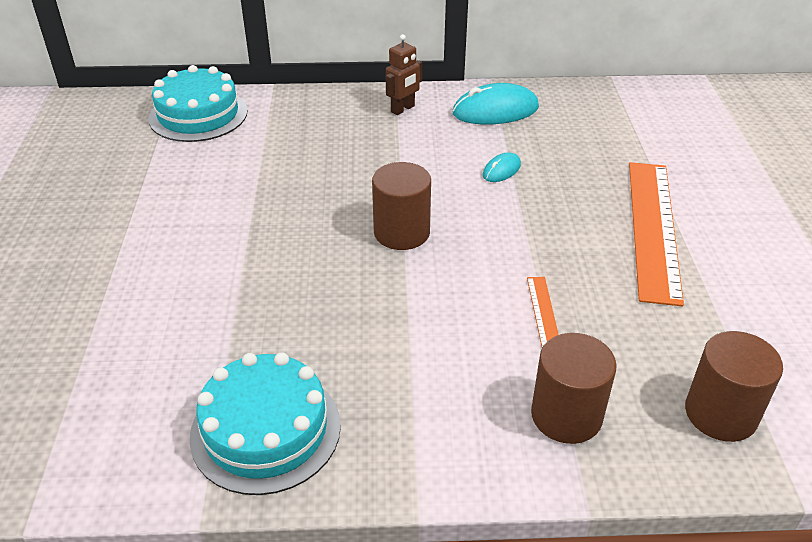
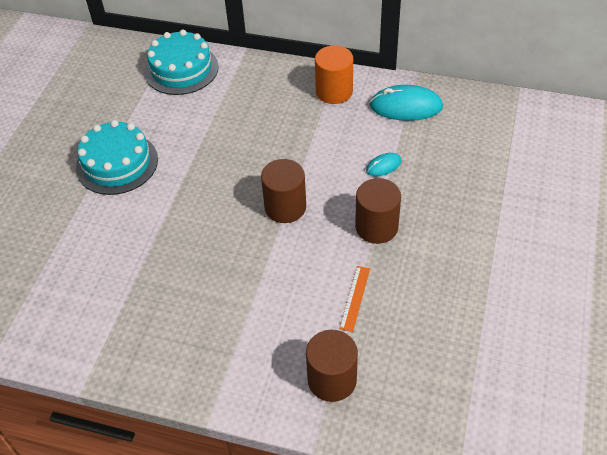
camera: 20 degrees right, 10 degrees up
(265, 430) = (139, 340): turquoise cake -> turquoise cake (117, 163)
(403, 109) = (334, 91): brown robot -> orange cylinder
(653, 228) = (474, 244): orange ruler -> none
(720, 413) = (438, 406): brown cylinder -> brown cylinder (376, 227)

